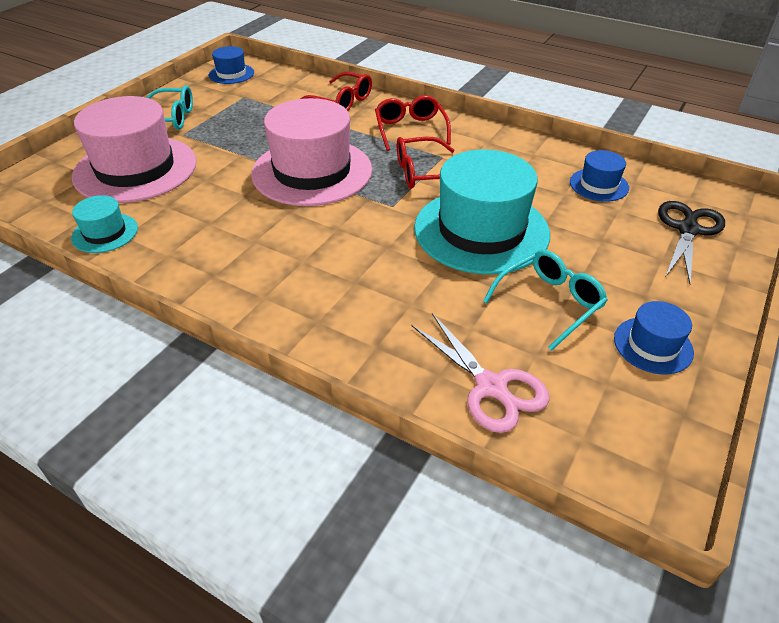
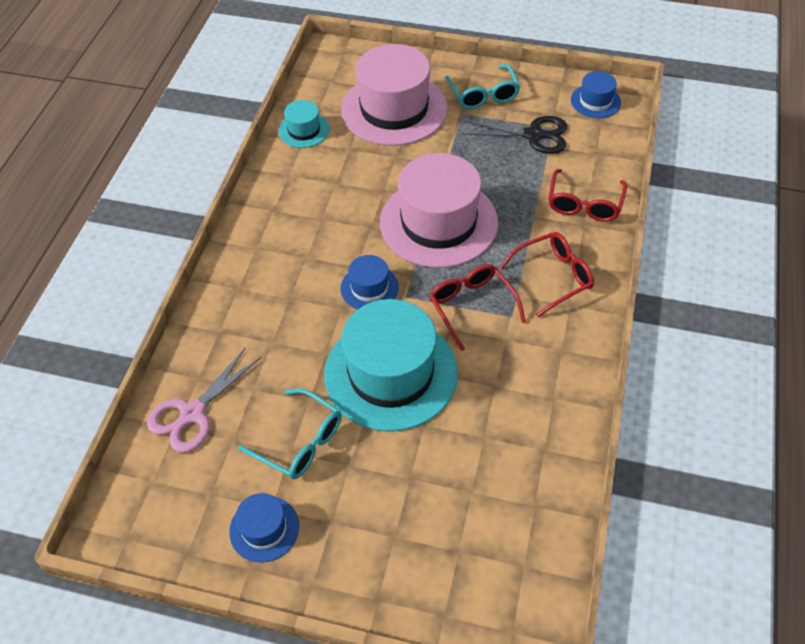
camera: 75 degrees right, 10 degrees up
(599, 185) = (515, 469): blue hat -> blue hat (369, 288)
(688, 229) = (458, 563): black scissors -> black scissors (534, 135)

